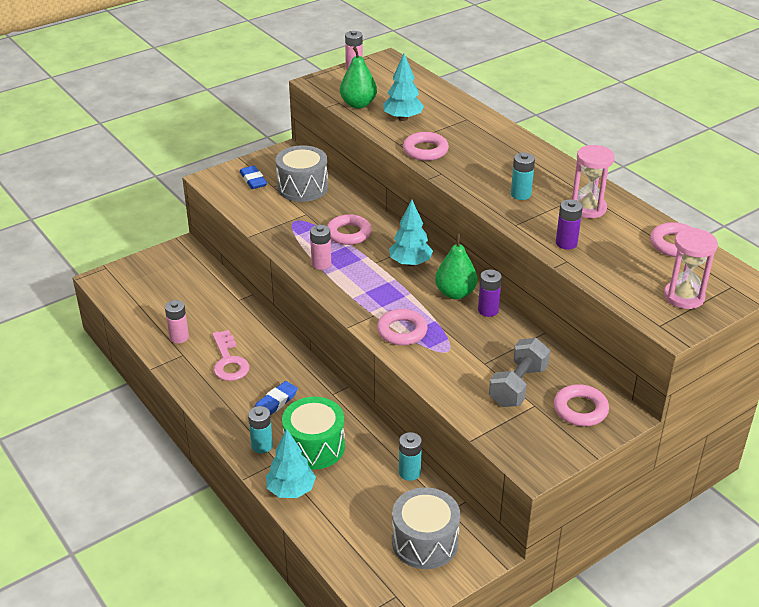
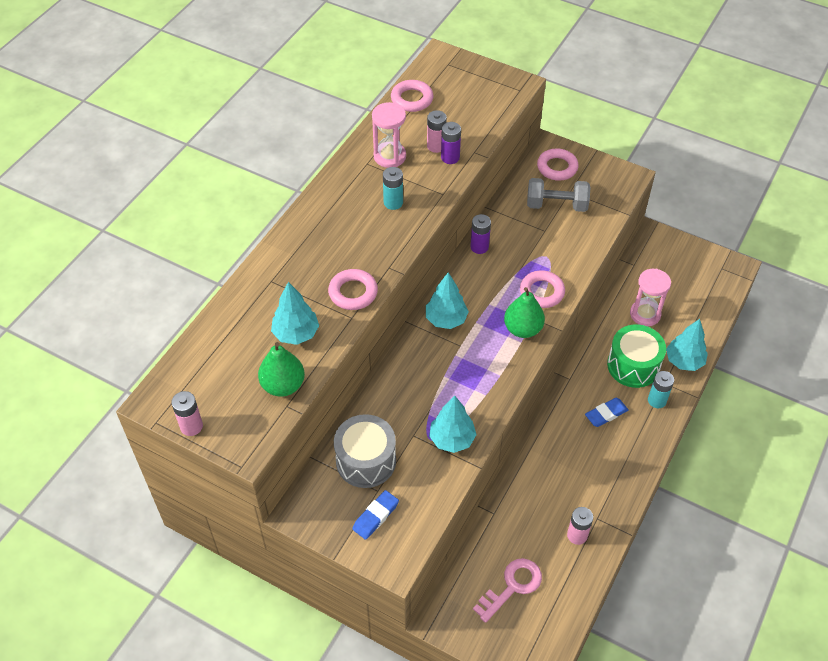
camera: 115 degrees left, 15 degrees up
(228, 361) = (581, 475): pink key -> pink key (512, 586)
(275, 402) = (606, 414): blue eraser -> blue eraser turned 45 degrees counterclockwise
(285, 230) = (452, 439): none -> turquoise tree
(321, 264) = (488, 385): pink battery -> pink battery (436, 146)
(348, 233) = (427, 384): pink ring -> none
(409, 472) = (616, 298): turquoise battery -> none
(425, 542) = (669, 268): grey drum -> none
(455, 293) = (470, 274): green pear -> green pear (522, 329)
(684, 297) = (477, 84): pink hourglass -> pink hourglass (645, 314)

